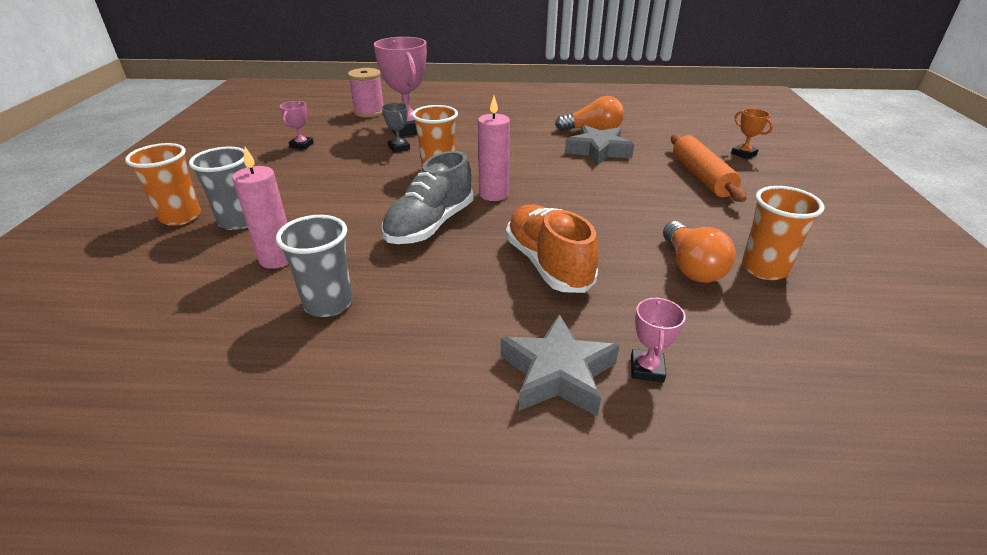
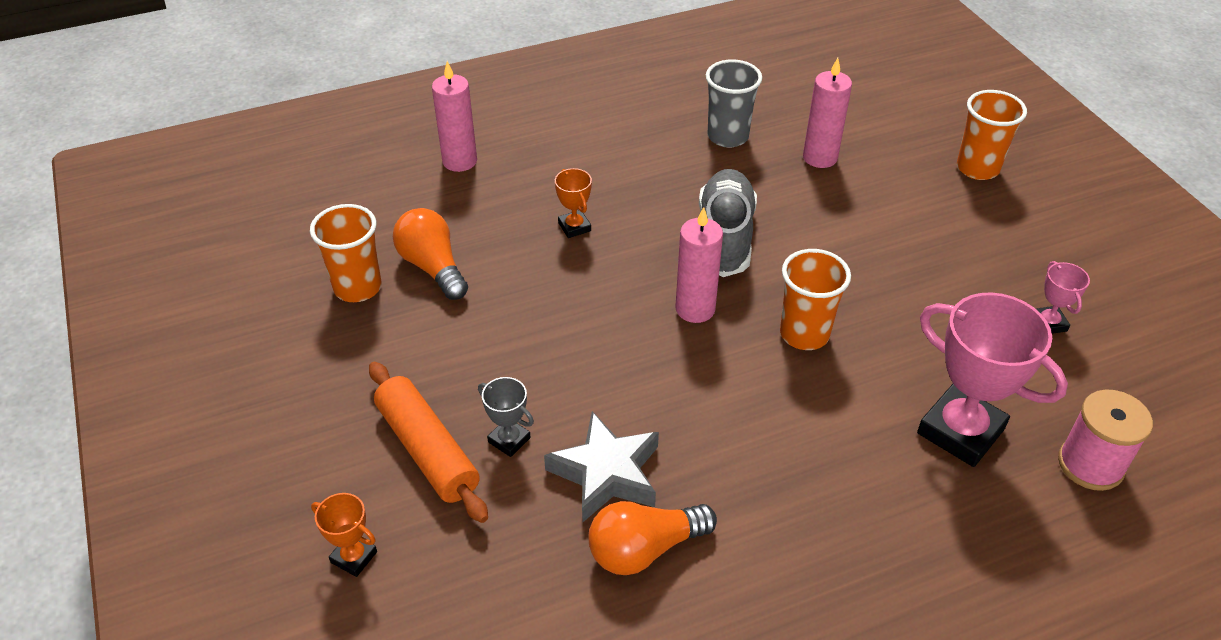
camera: 155 degrees right, 10 degrees up
(239, 221) = (915, 181): grey cup -> none
(399, 148) = (911, 367): grey trophy -> grey trophy (509, 440)
(548, 264) = (574, 227): orange shoe -> orange trophy
(557, 373) = (522, 141): grey star -> none
(647, 369) = (459, 161): pink trophy -> pink candle

